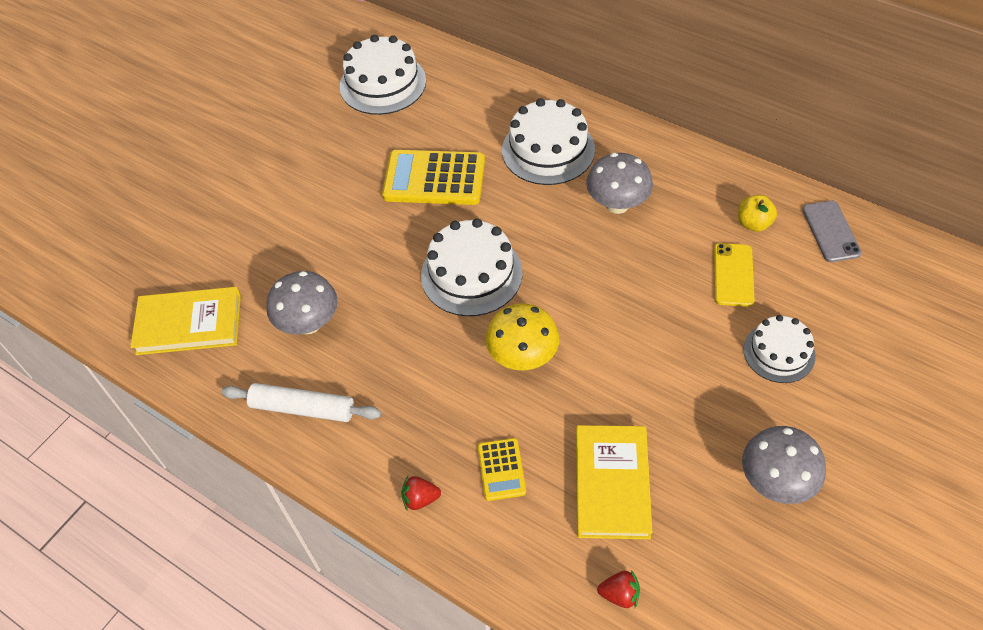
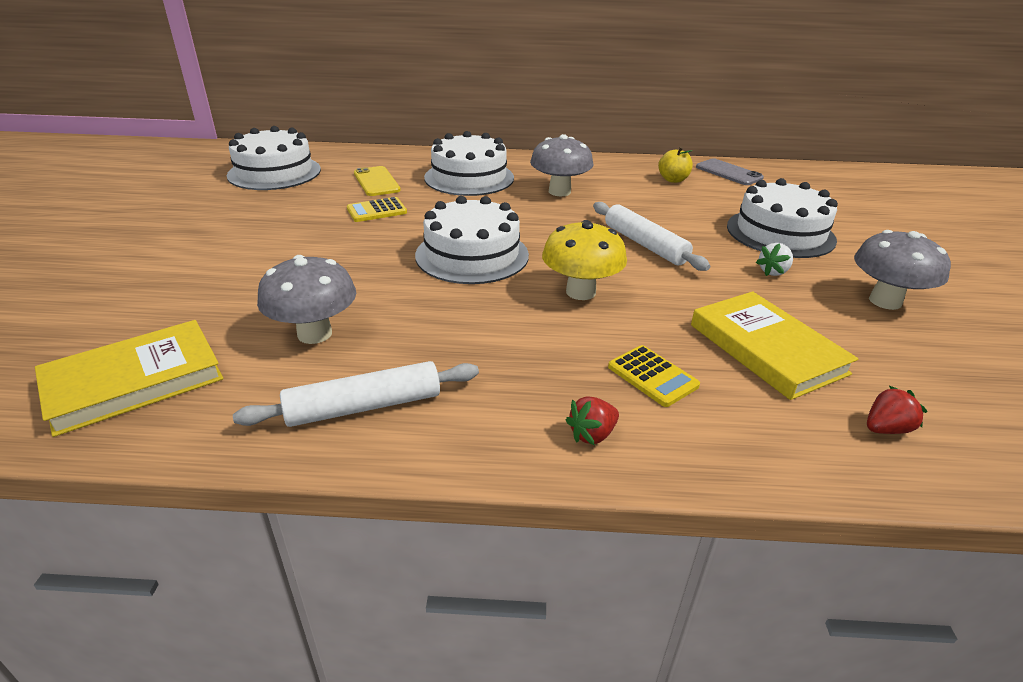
camera: 35 degrees left, 20 degrees down
(434, 178) = (377, 211): yellow calculator -> yellow calculator, size x0.52
(629, 317) = (645, 244): none -> white rolling pin
(712, 402) = (773, 272): none -> white strawberry
(733, 275) = (693, 205): yellow phone -> yellow phone (376, 182)
(779, 352) = (780, 233): white cake -> white cake, size x1.56

